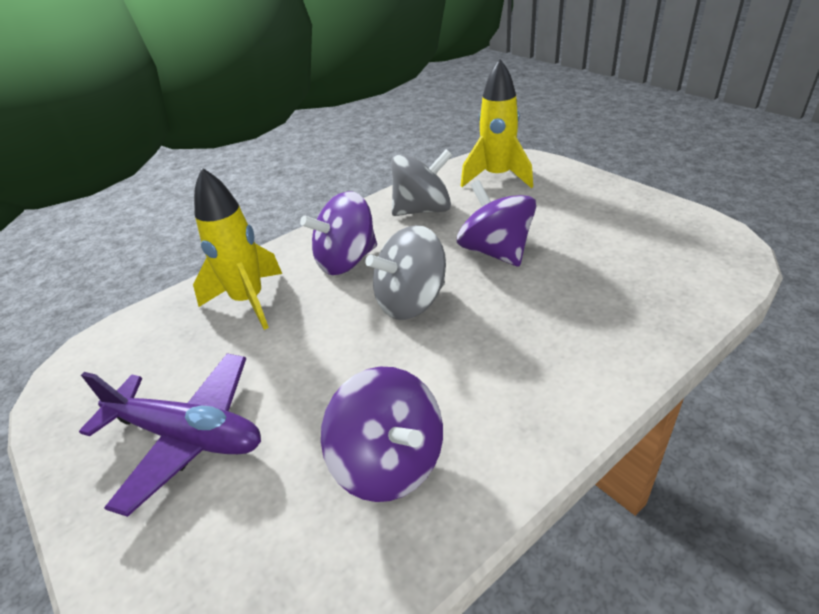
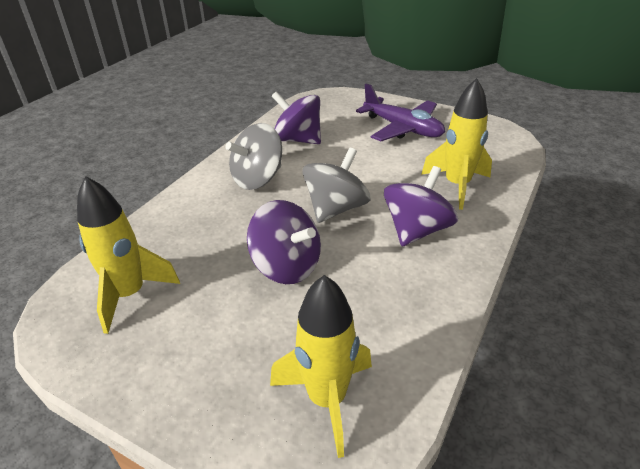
camera: 155 degrees right, 0 degrees up
(187, 436) = (402, 128): purple plane -> purple plane turned 135 degrees counterclockwise
(423, 210) = (391, 308): grey spinning top -> grey spinning top (258, 179)
(660, 254) = (130, 295): none -> yellow rocket

